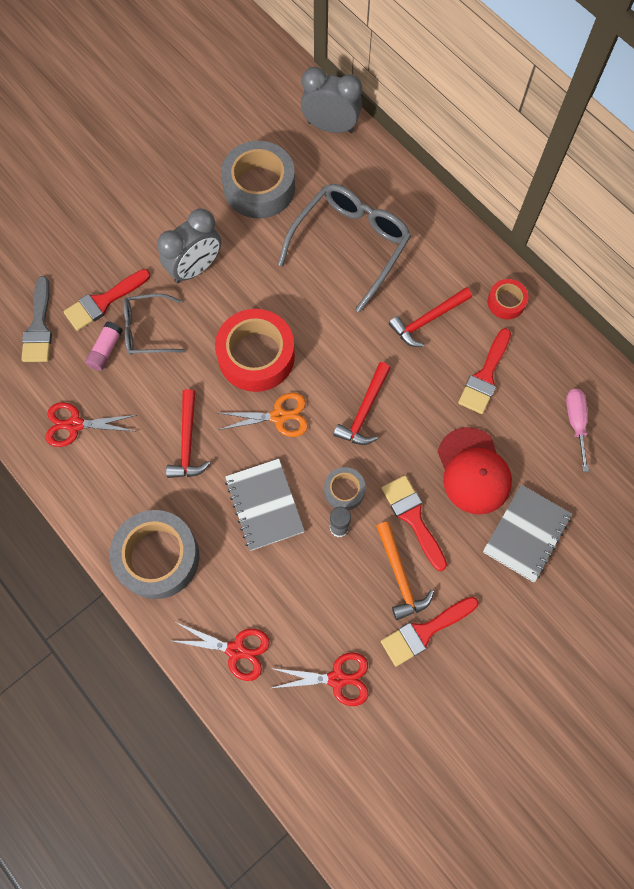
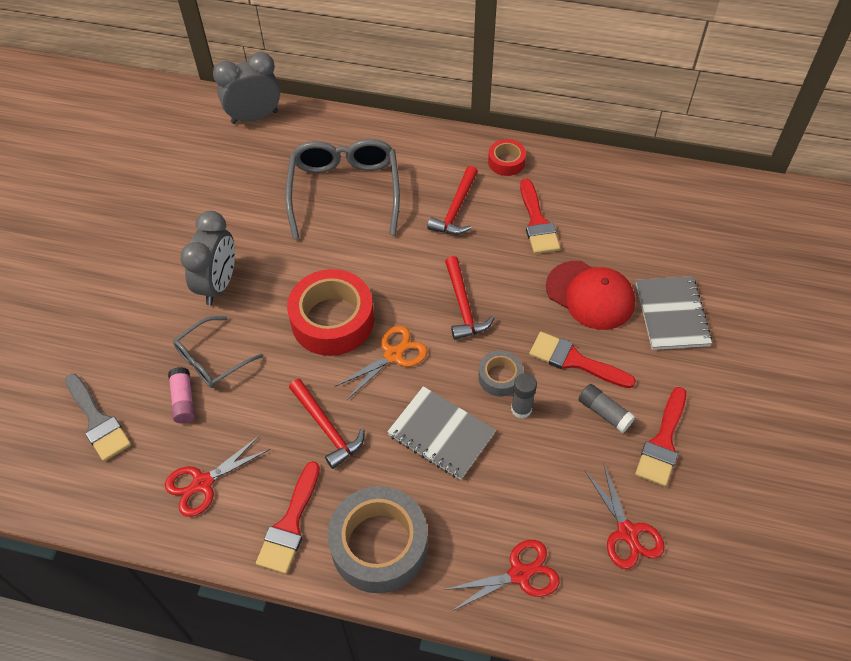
camera: 35 degrees left, 15 degrees down
(103, 302) = (149, 362): red brush -> red brush (290, 524)
(259, 187) = (227, 192): grey tape -> none
(337, 679) = (627, 532): red scissors -> red scissors turned 105 degrees clockwise
(400, 576) = (604, 413): orange hammer -> grey glue stick
(575, 423) = (634, 213): pink screwdriver -> none

